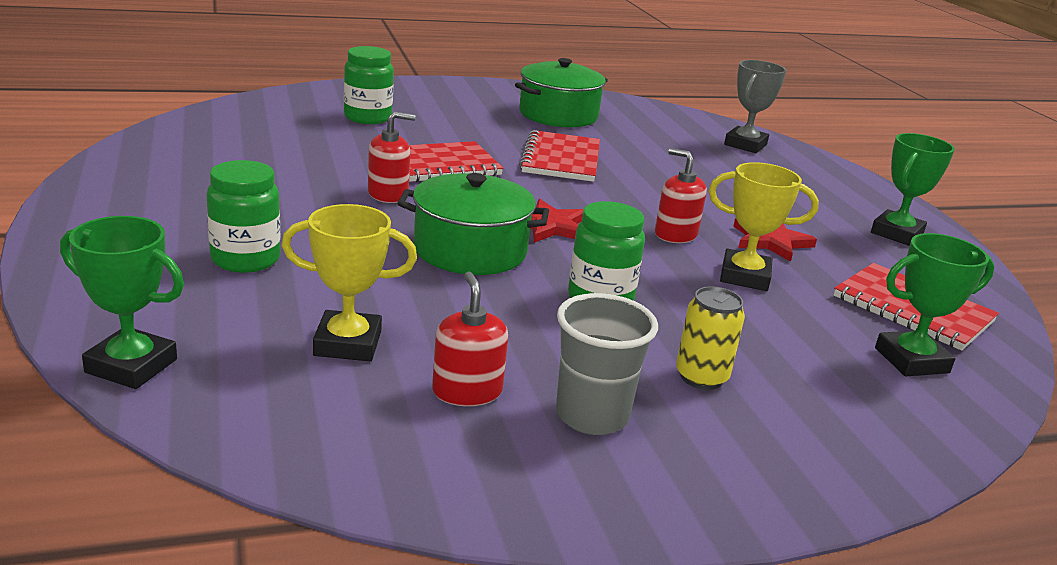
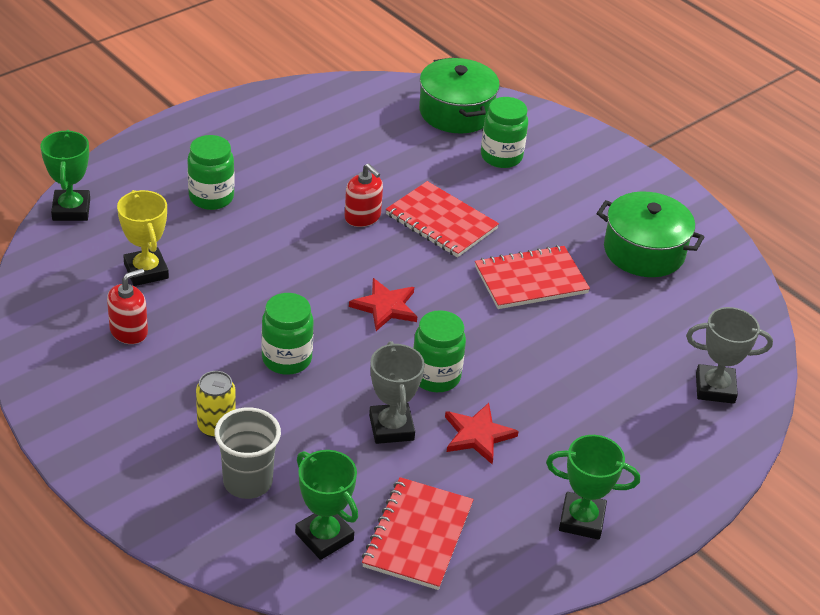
camera: 65 degrees right, 15 degrees up
(470, 250) = (308, 281): green pot -> green pot (456, 112)
(591, 416) = (137, 386): grey cup -> grey cup (247, 482)
(675, 234) = (435, 376): red soap dispenser -> green jar
(744, 276) = (391, 428): yellow trophy -> grey trophy

